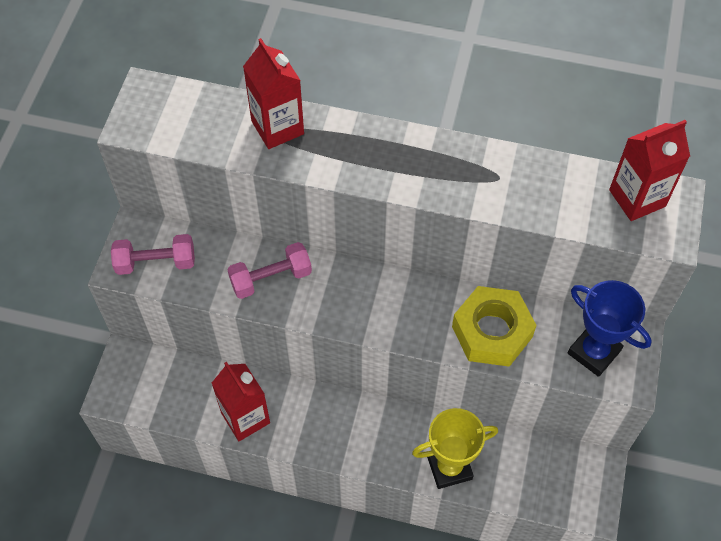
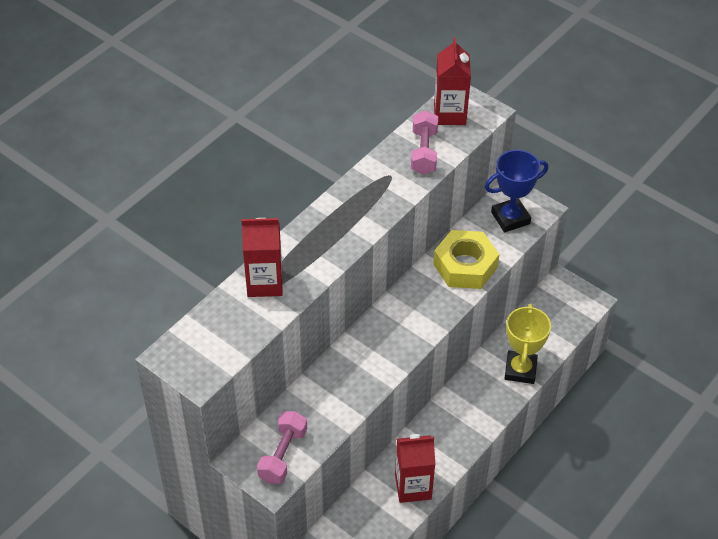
camera: 65 degrees left, 10 degrees down
(271, 278) = (344, 381): pink dumbbell -> pink dumbbell (423, 152)

